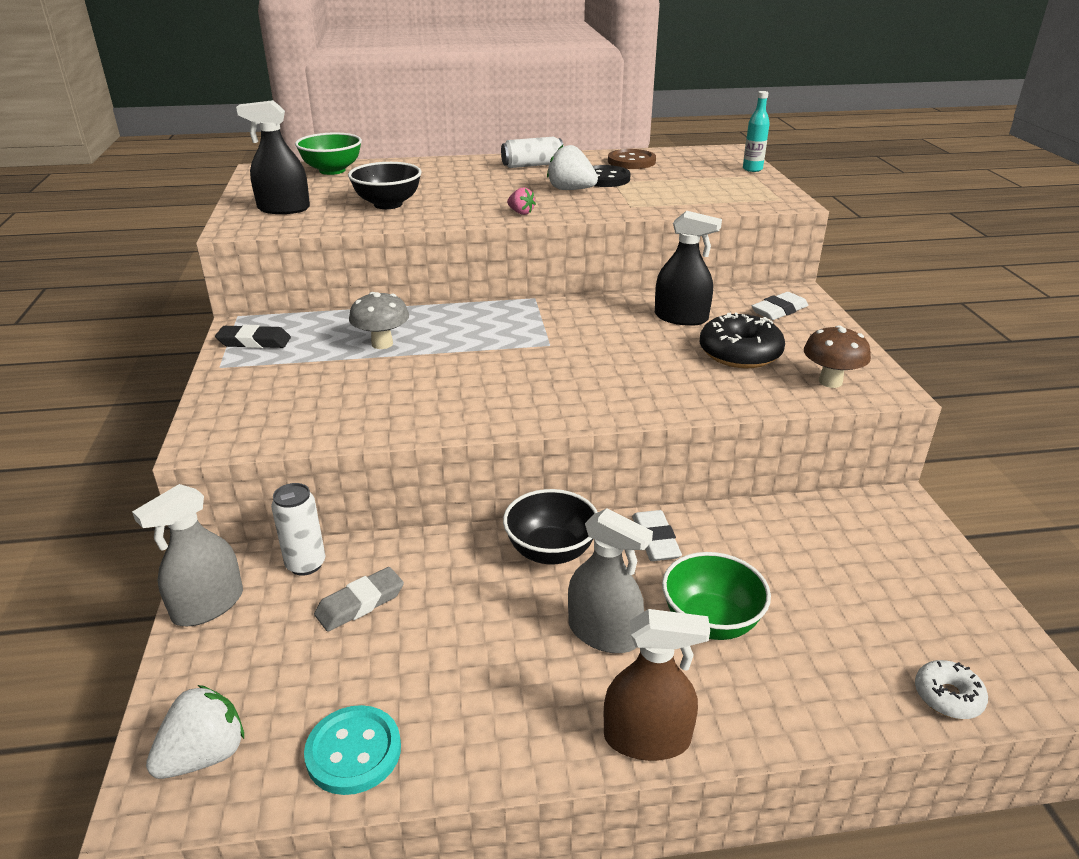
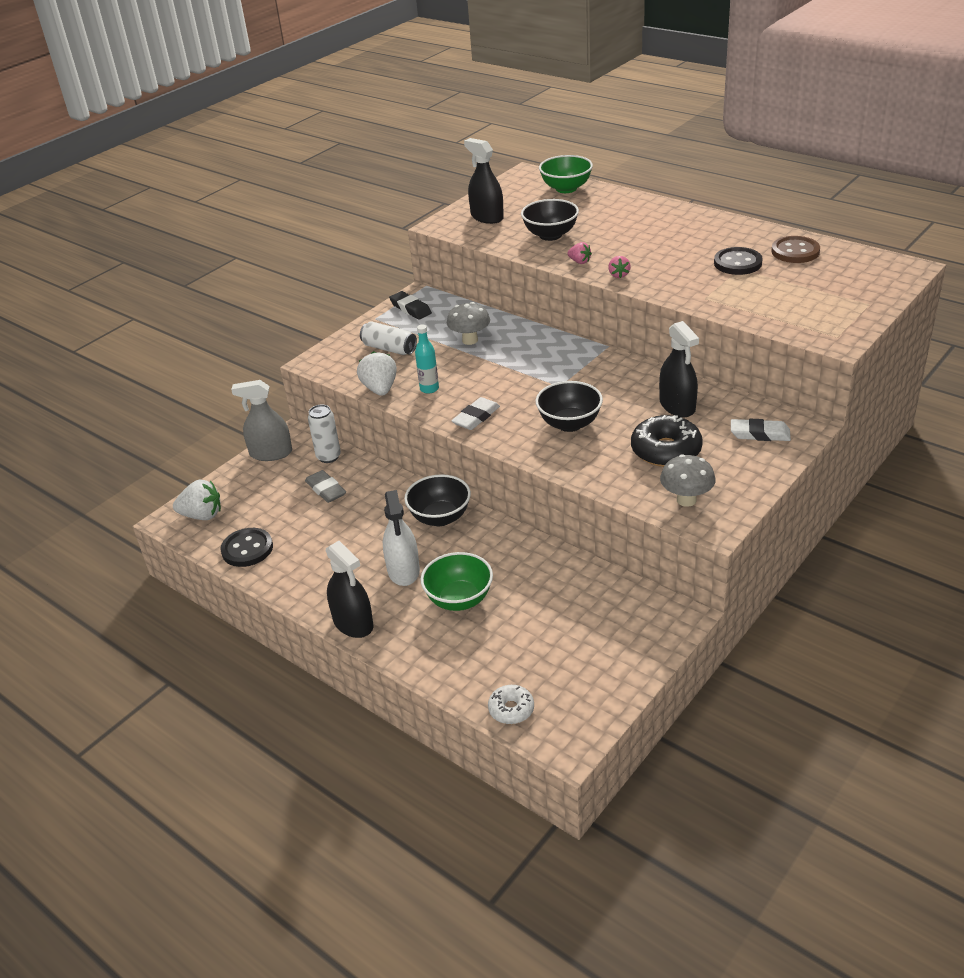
camera: 50 degrees right, 5 degrees up
(353, 752) = (247, 549): turquoise button -> black button
(360, 603) = (326, 489): grey eraser -> grey eraser turned 45 degrees clockwise
(461, 214) = (579, 262): none -> pink strawberry
(532, 165) = (709, 229): white can -> white can (389, 348)
(571, 190) = (691, 265): white strawberry -> white strawberry (380, 389)
(603, 633) = (403, 570): grey spray bottle -> white spray bottle
(620, 370) = (569, 424): none -> black bowl
(647, 738) = (353, 623): brown spray bottle -> black spray bottle
(655, 540) = (500, 545): white eraser -> white eraser (476, 417)
(752, 169) = (883, 296): turquoise bottle -> turquoise bottle (429, 389)
(830, 381) = (686, 500): brown mushroom -> grey mushroom

